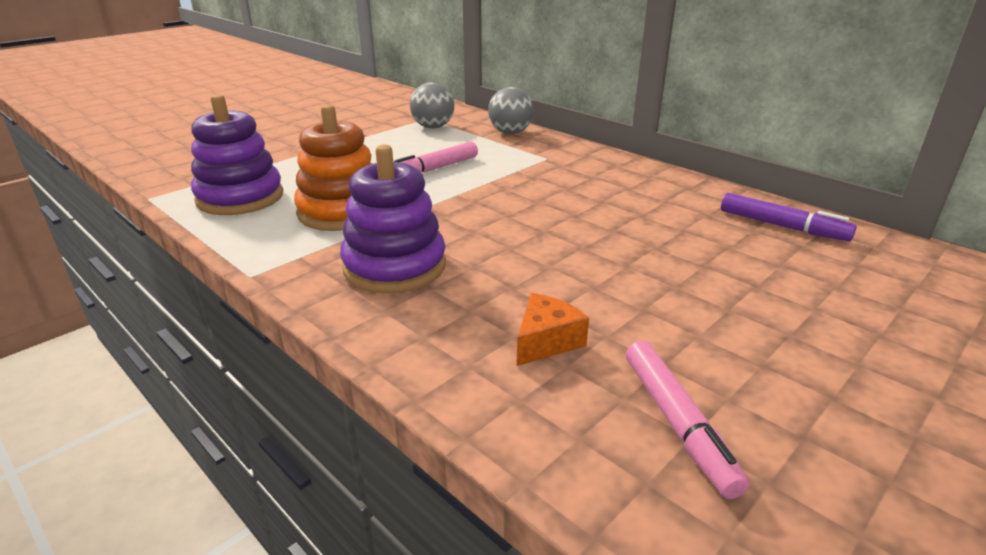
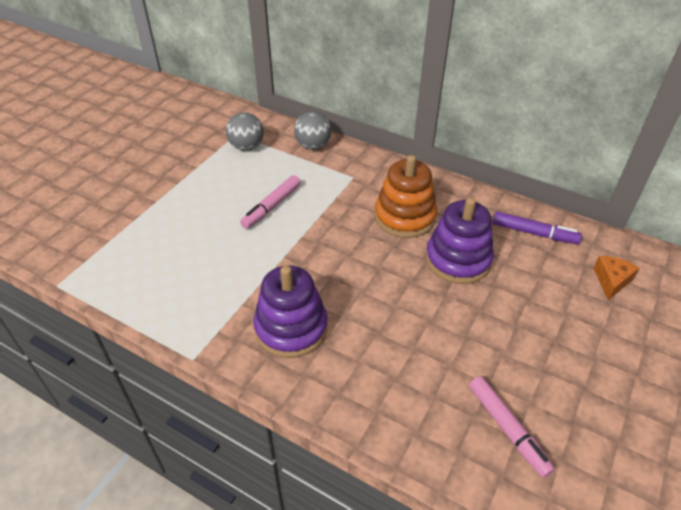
camera: 15 degrees left, 15 degrees up
(240, 198) = (134, 271): purple stacking toy -> purple stacking toy (458, 260)
(342, 212) = (224, 274): orange stacking toy -> orange stacking toy (404, 217)
(546, 341) = (416, 379): orange cheese -> orange cheese (611, 281)

